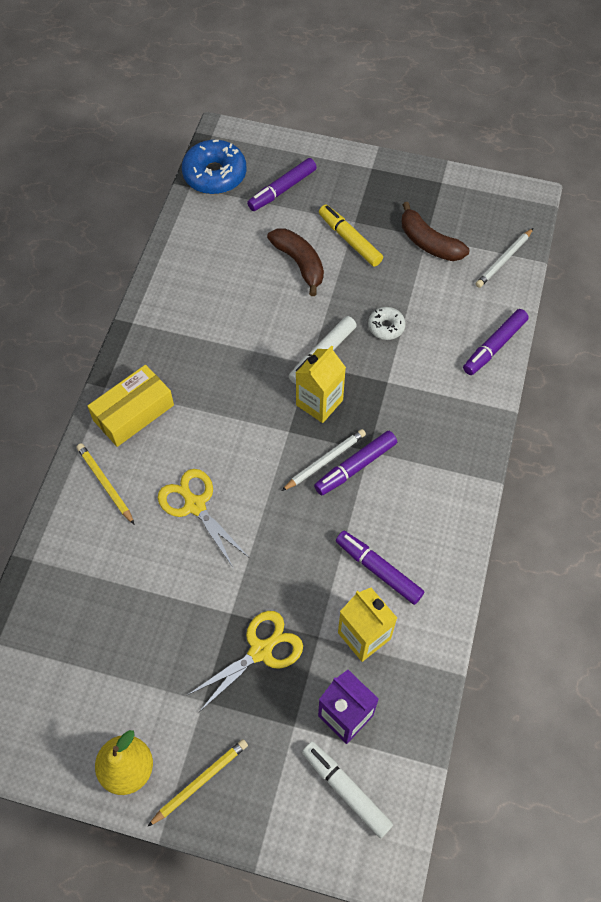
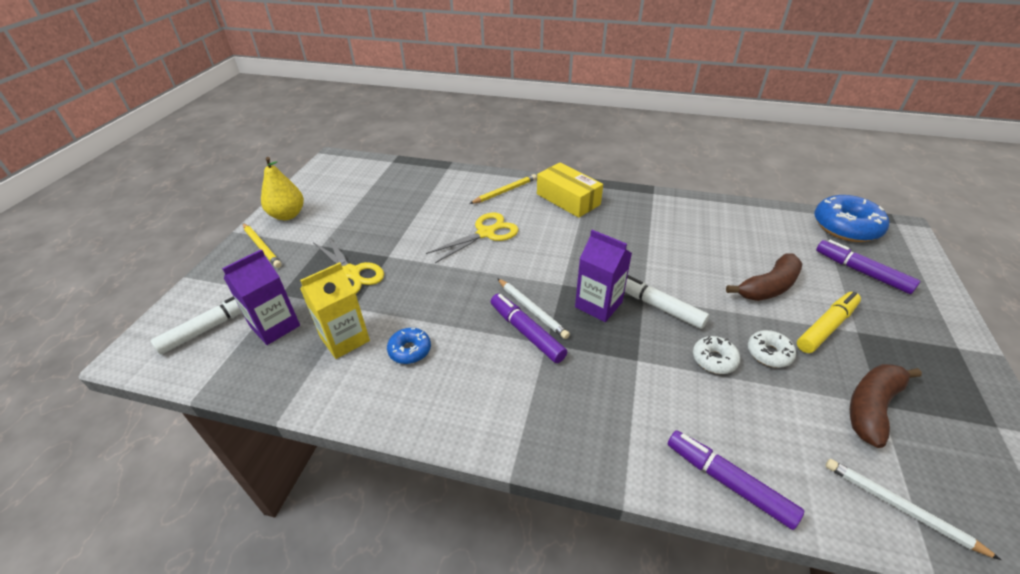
camera: 90 degrees right, 20 degrees down
(319, 402) = (598, 304): yellow carton -> purple carton
(378, 570) = (410, 350): purple marker -> blue donut
(379, 288) = (769, 353): none -> white donut

